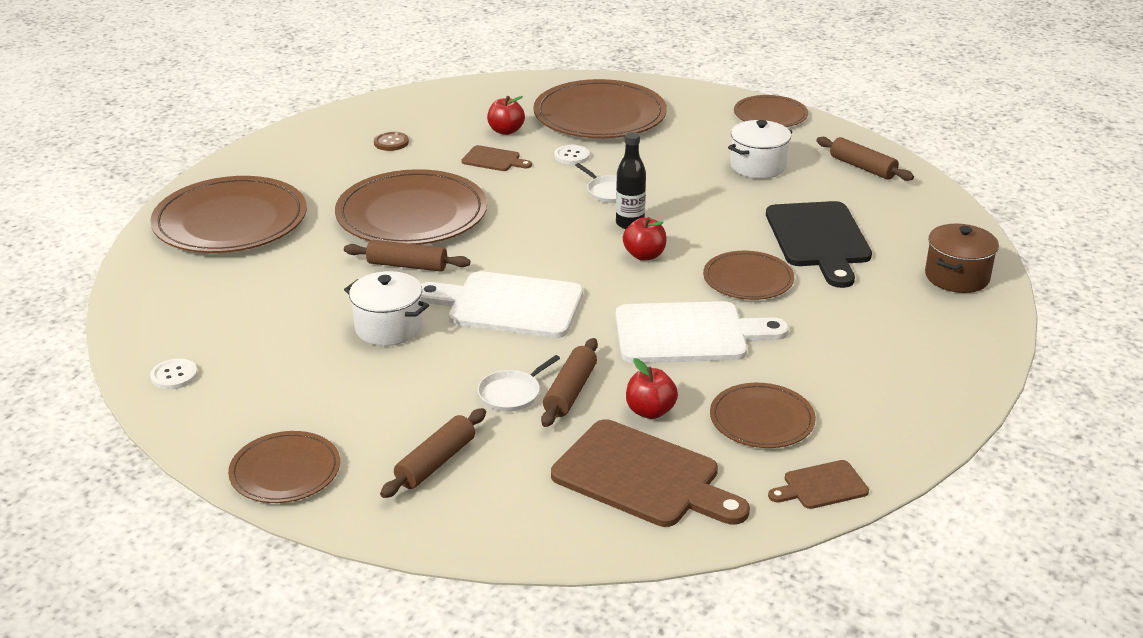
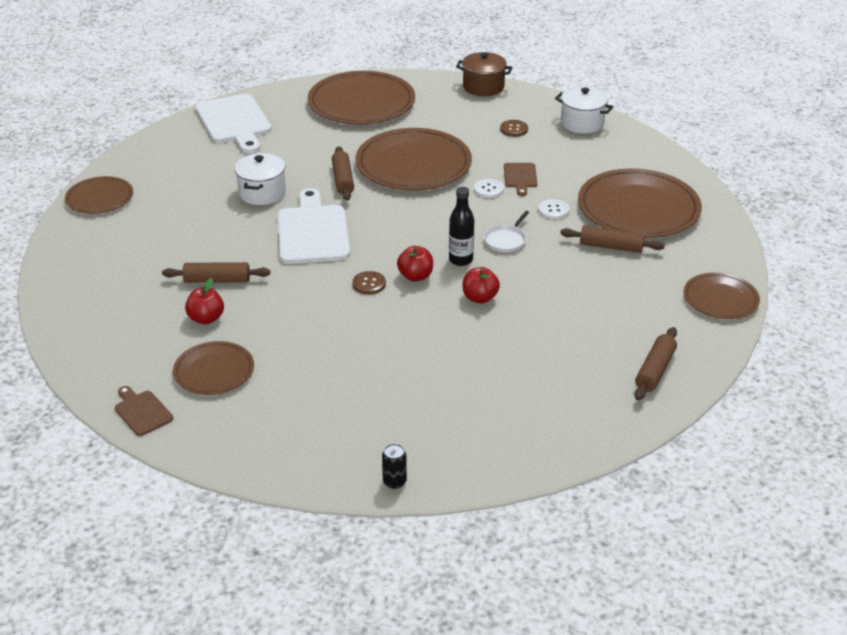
camera: 70 degrees right, 5 degrees up
(174, 375) = (179, 137): white button -> white button (488, 189)
(436, 462) = (122, 246): brown rolling pin -> brown rolling pin (611, 247)
(506, 131) = (572, 171): red apple -> red apple (480, 298)
(512, 393) = (206, 257): white pan -> none
(642, 286) = (369, 284): none -> brown button
(642, 477) = (130, 329): brown cutting board -> none
(688, 334) = (312, 318): white cutting board -> white cutting board (234, 122)
(748, 279) = (408, 333): brown plate -> none
(758, 166) = (609, 308): white pot -> white pot (582, 123)
(819, 239) = (497, 362): black cutting board -> none
(956, 277) = (479, 453): brown pot -> brown pot (483, 87)
(988, 331) = (394, 482): none -> black can

